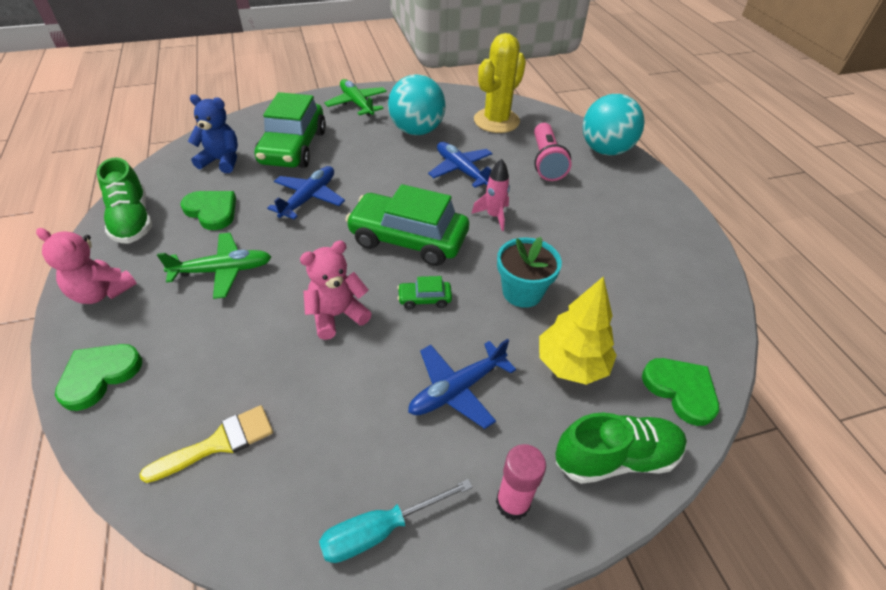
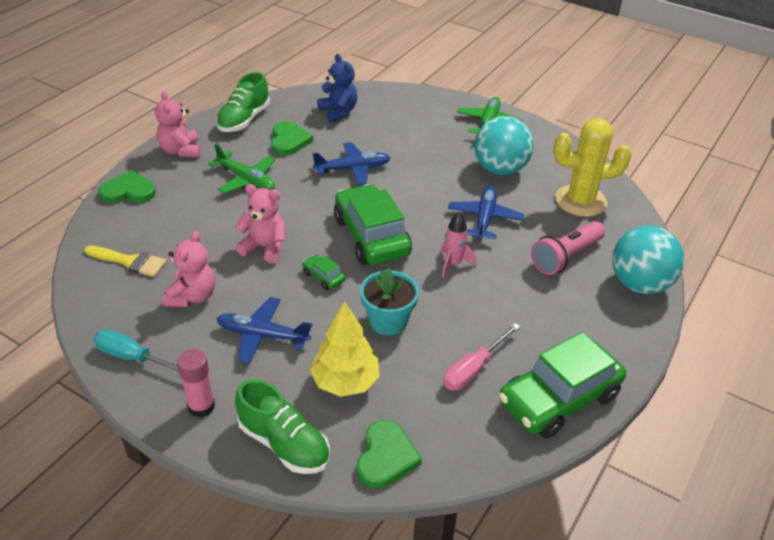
camera: 50 degrees right, 5 degrees down
(293, 147) = (394, 129): green car -> green car (559, 399)
(342, 415) = (192, 296): none -> pink teddy bear
(621, 277) = (473, 369): none -> pink screwdriver

